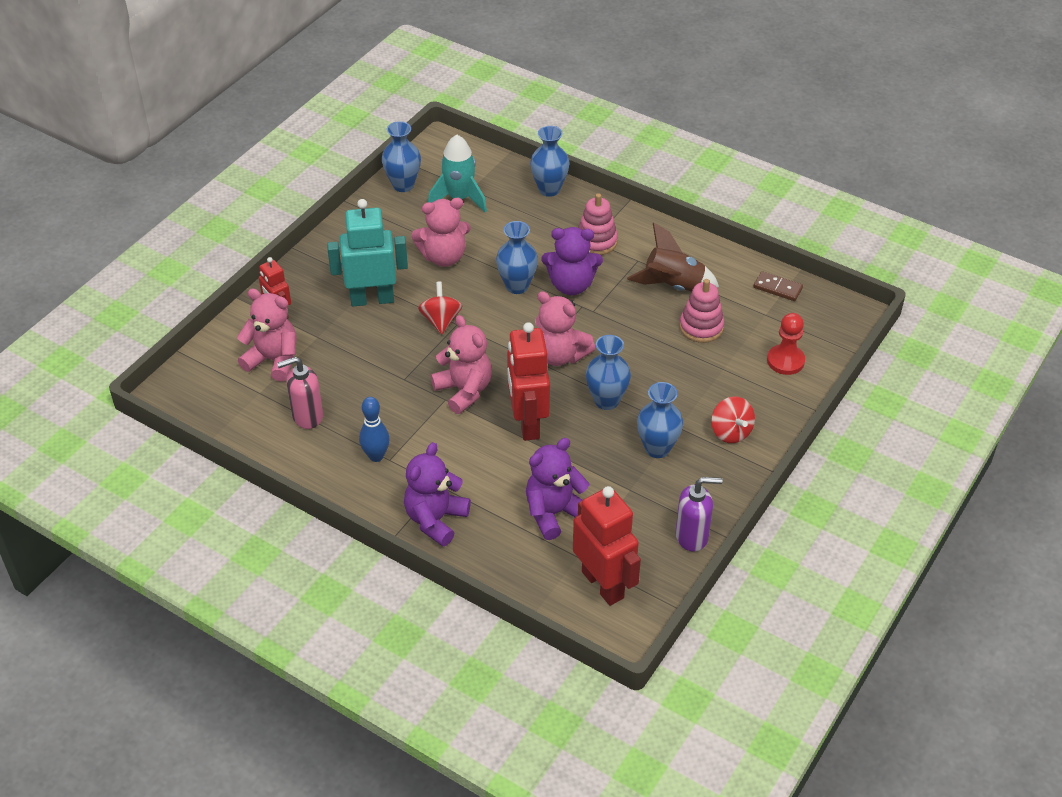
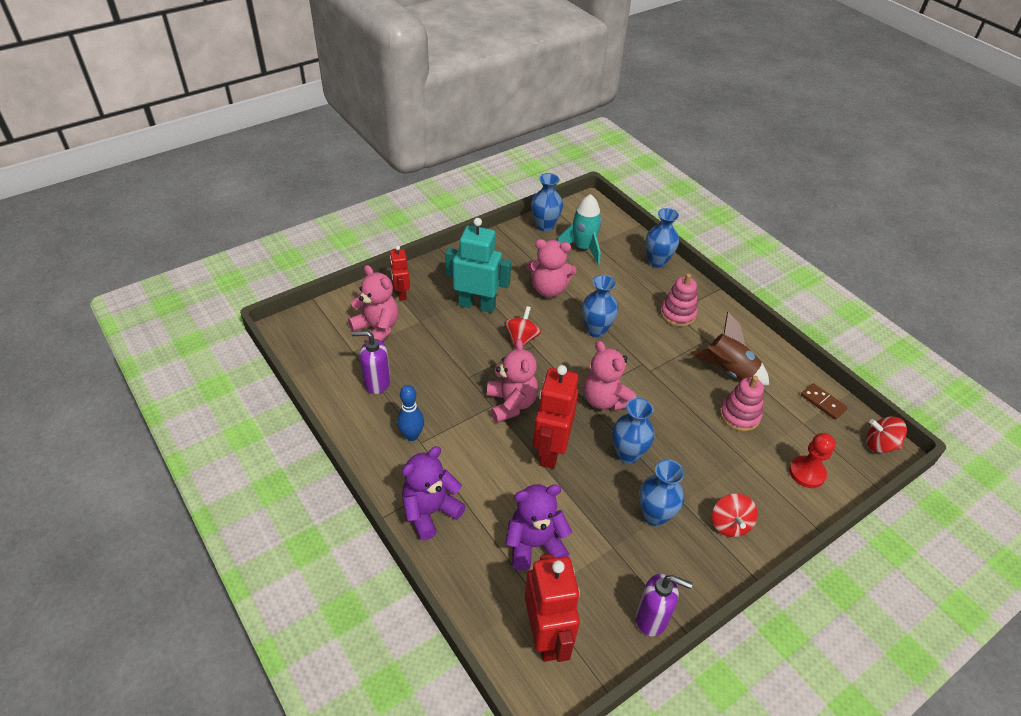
camera: 20 degrees right, 0 degrees up
(307, 416) = (376, 382): pink soap dispenser -> purple soap dispenser
(571, 285) = (641, 343): purple teddy bear -> none
(845, 312) = (880, 445): none -> red spinning top

